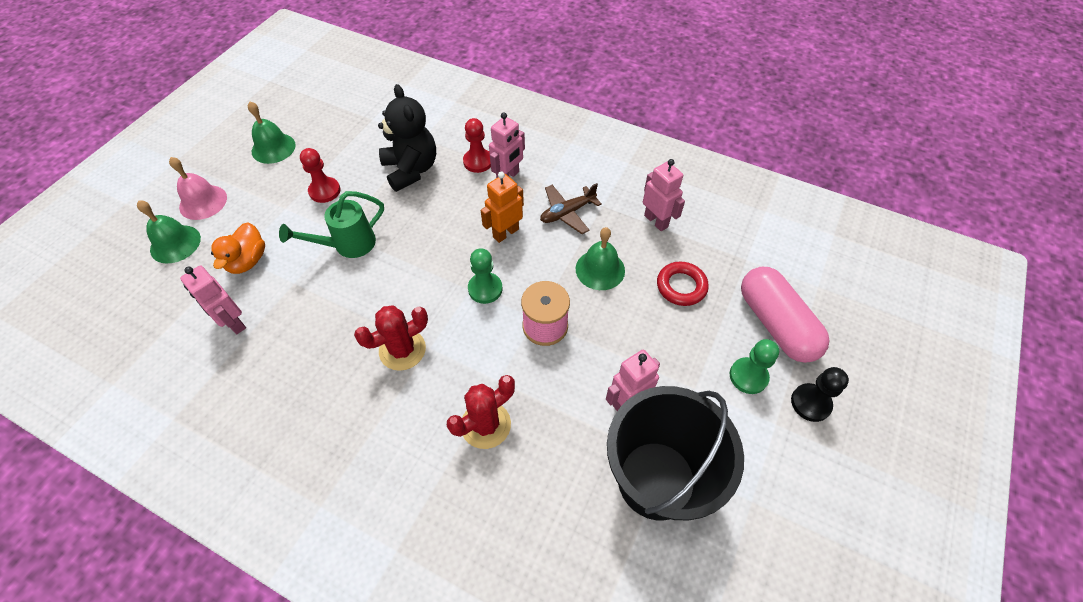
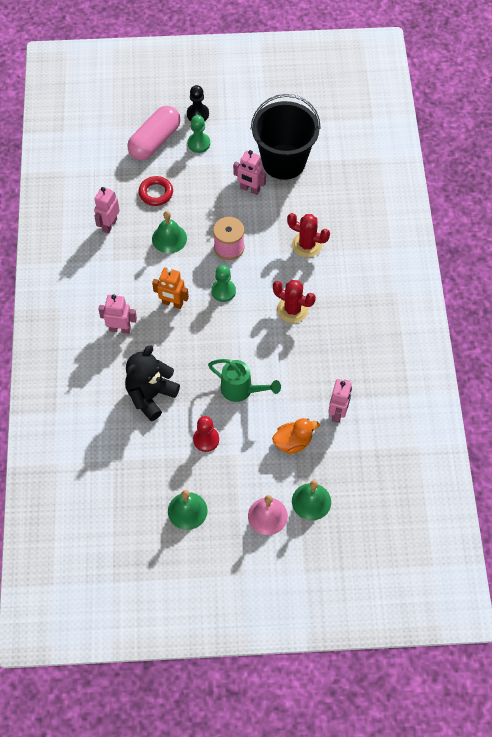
camera: 120 degrees left, 5 degrees up
(478, 161) = (116, 356): red pawn -> none
(567, 213) = (132, 277): brown plane -> none

